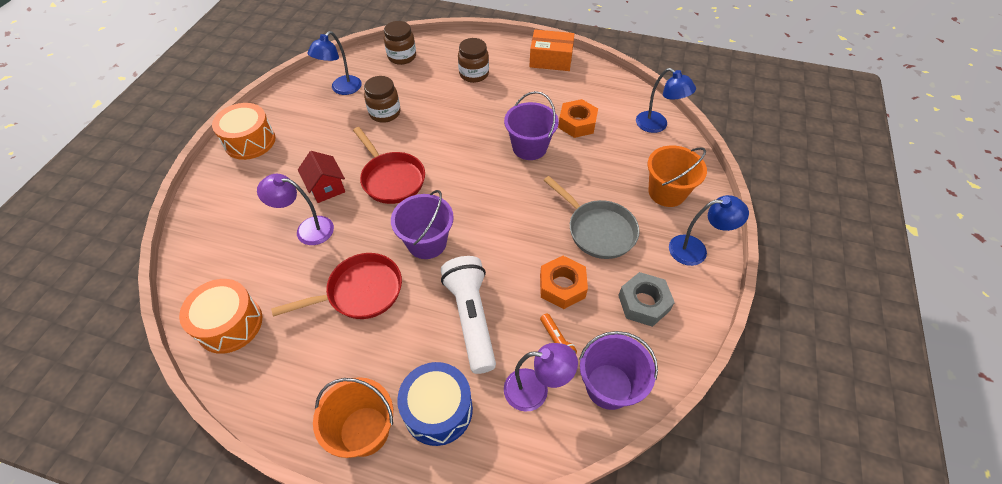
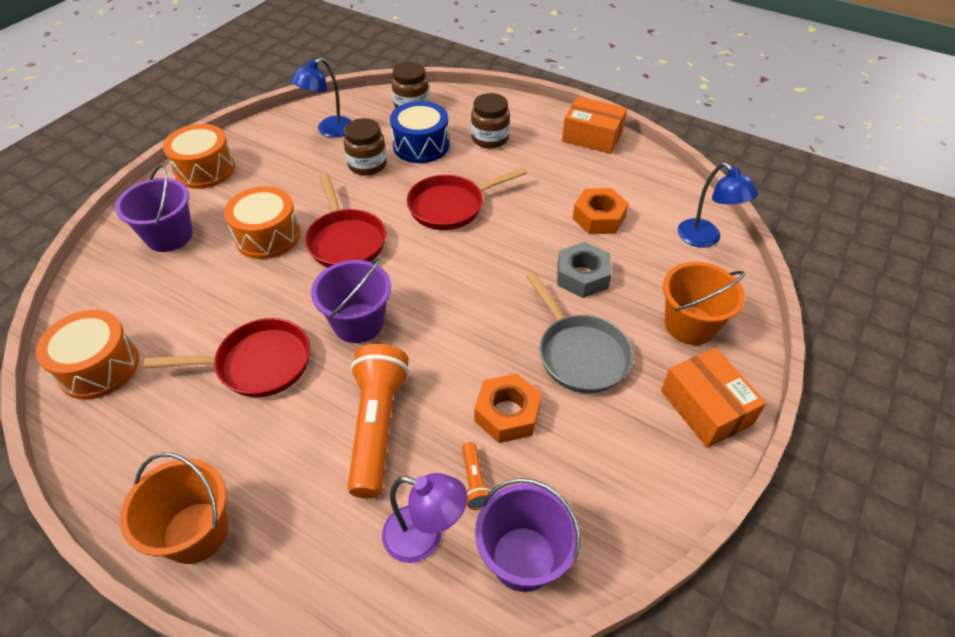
camera: 15 degrees right, 5 degrees down
(307, 229) = (227, 279): purple lamp -> none
(326, 187) = (267, 236): red house -> orange drum
(438, 410) = (293, 530): blue drum -> blue drum (421, 145)
(463, 135) = (451, 206): none -> red pan
(471, 318) = (377, 427): white flashlight -> orange flashlight
(529, 147) = (527, 235): purple bucket -> purple bucket (169, 236)
(643, 303) = (609, 460): grey nut -> grey nut (582, 276)
(696, 250) = (706, 407): blue lamp -> orange box

